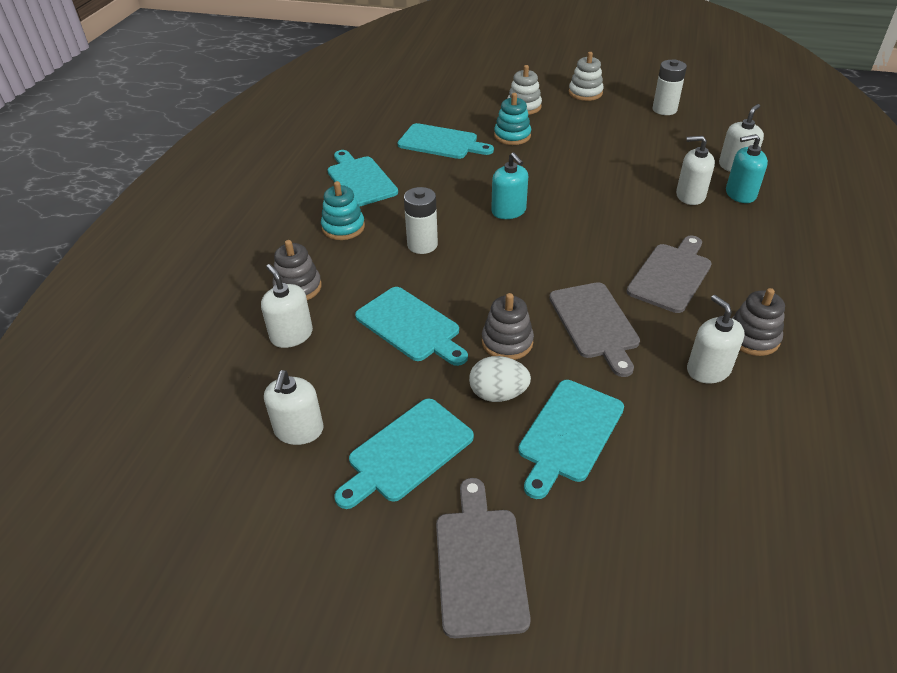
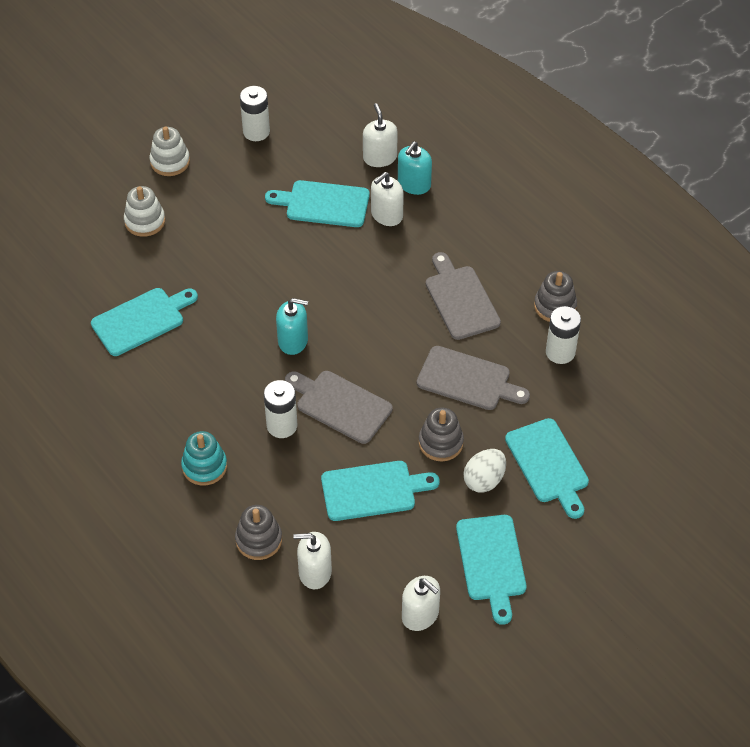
camera: 55 degrees left, 10 degrees up
(360, 180) = (142, 415): turquoise cutting board -> turquoise cutting board (323, 204)
(480, 564) = (603, 573): grey cutting board -> grey cutting board (340, 405)
(512, 136) = (185, 263): turquoise stacking toy -> none
(708, 370) = (560, 352): white soap dispenser -> white battery

